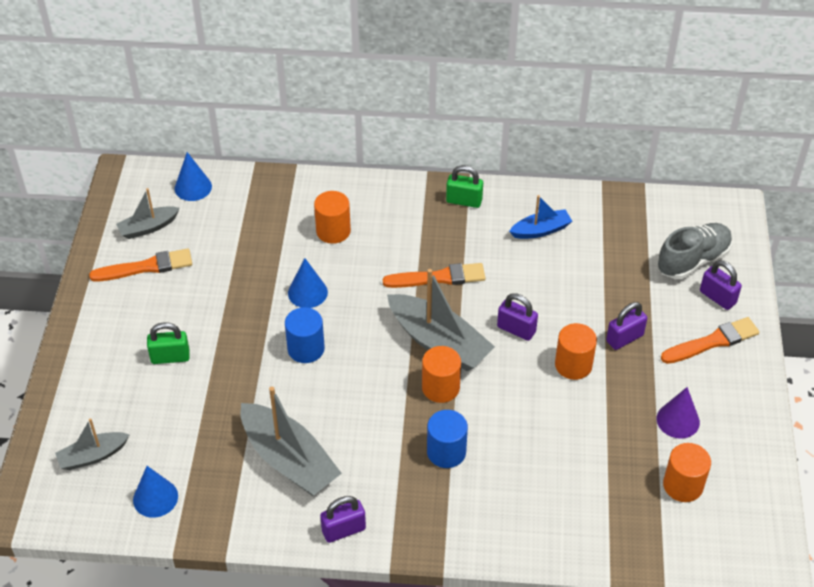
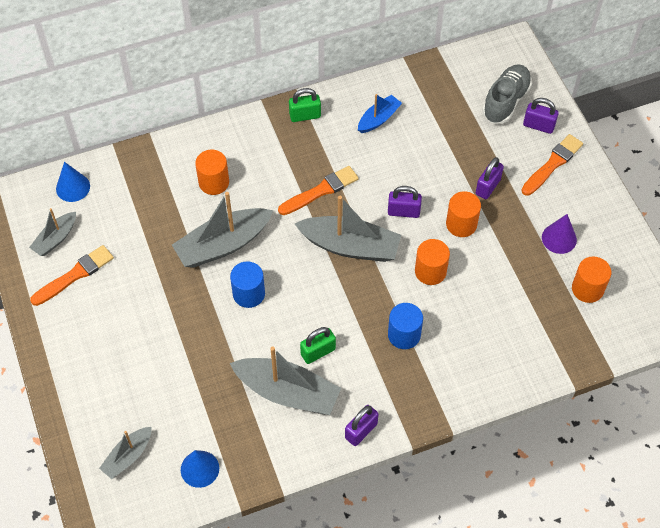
camera: 25 degrees left, 10 degrees up
(170, 357) = (142, 346): green padlock -> green padlock (318, 352)
(307, 292) = (223, 245): blue cone -> grey boat
(440, 387) = (372, 284): orange cylinder -> orange cylinder (430, 271)

